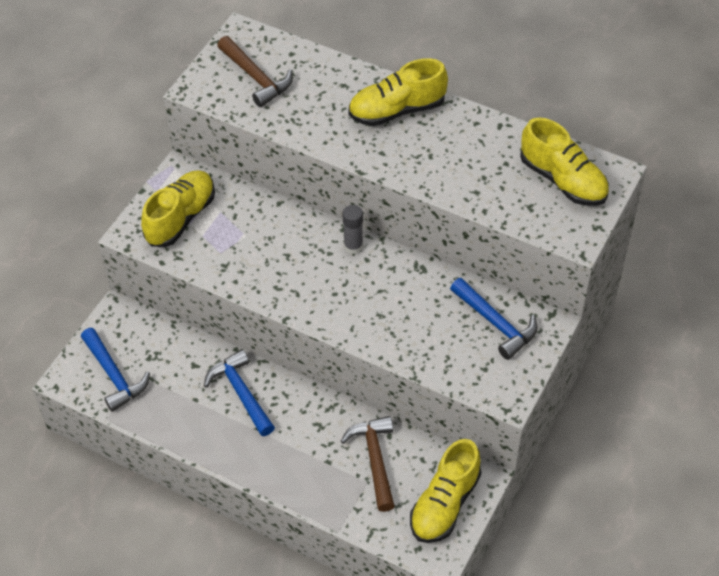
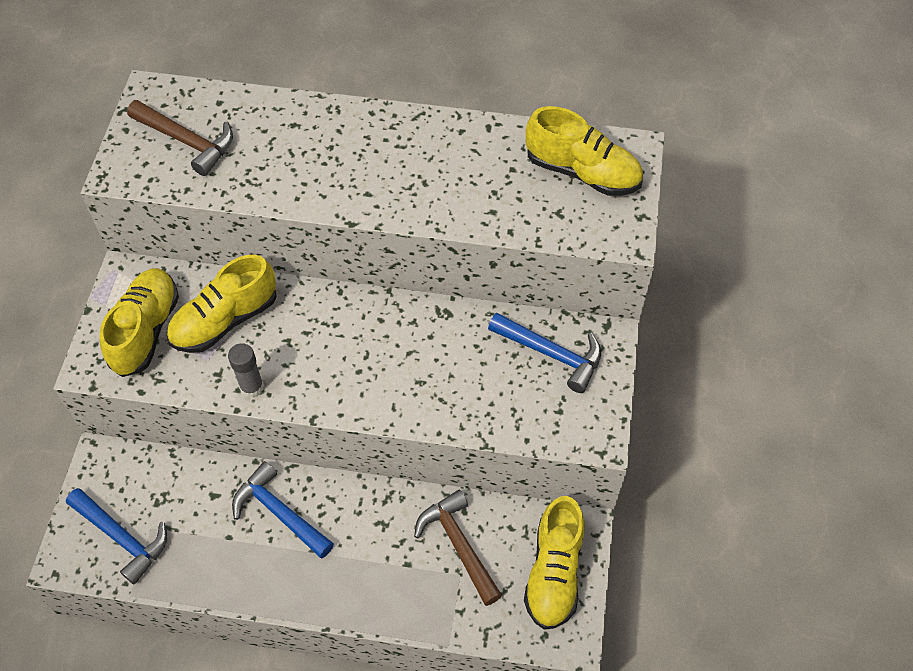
camera: 20 degrees left, 5 degrees up
(353, 246) = (360, 308): grey glue stick -> grey glue stick (252, 387)
(397, 110) = (366, 139): yellow shoe -> yellow shoe (225, 320)

